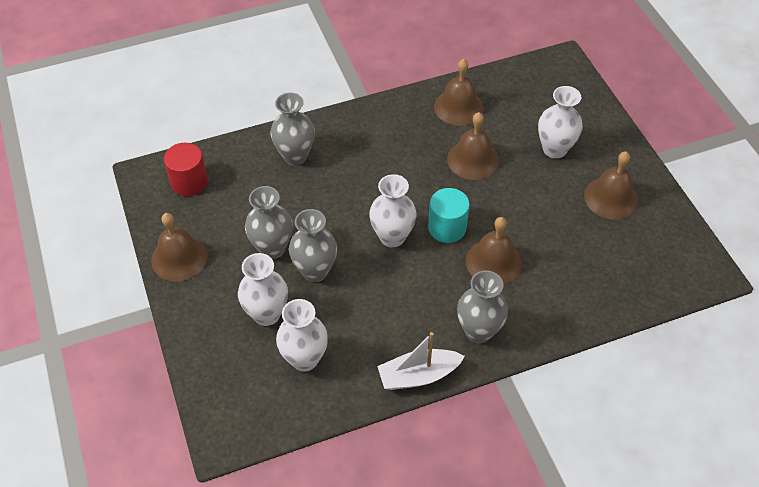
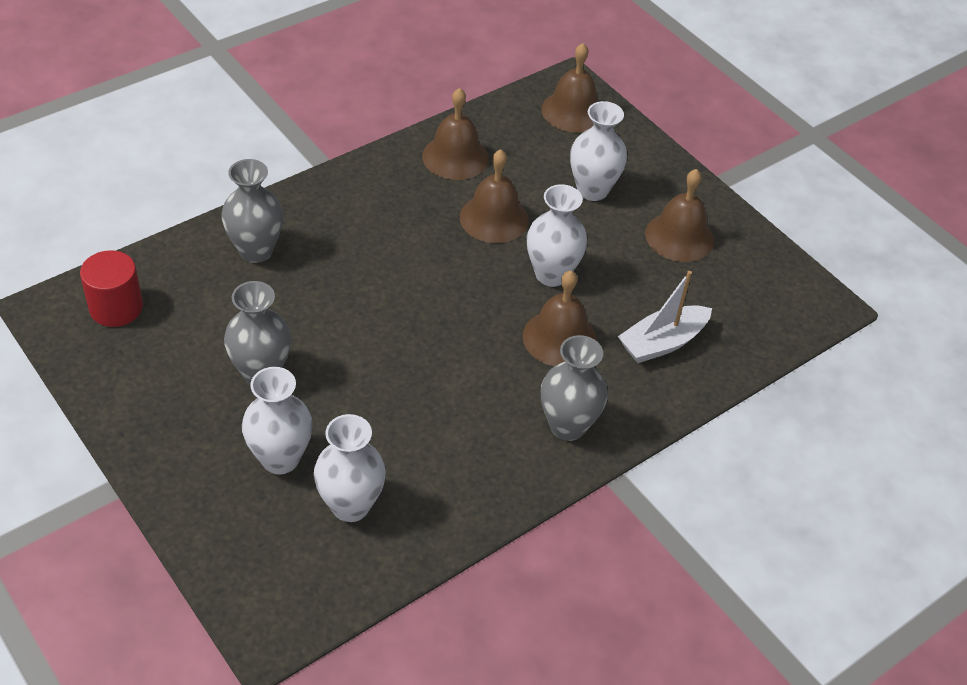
camera: 20 degrees left, 5 degrees down
(179, 258) = (132, 409): brown bell -> brown bell (573, 111)
(315, 271) = (329, 391): grey vase -> none
(392, 237) = (419, 330): white vase -> white vase (551, 274)
(418, 375) = (508, 496): white boat -> white boat (662, 343)
(447, 228) = (487, 307): turquoise cylinder -> none

